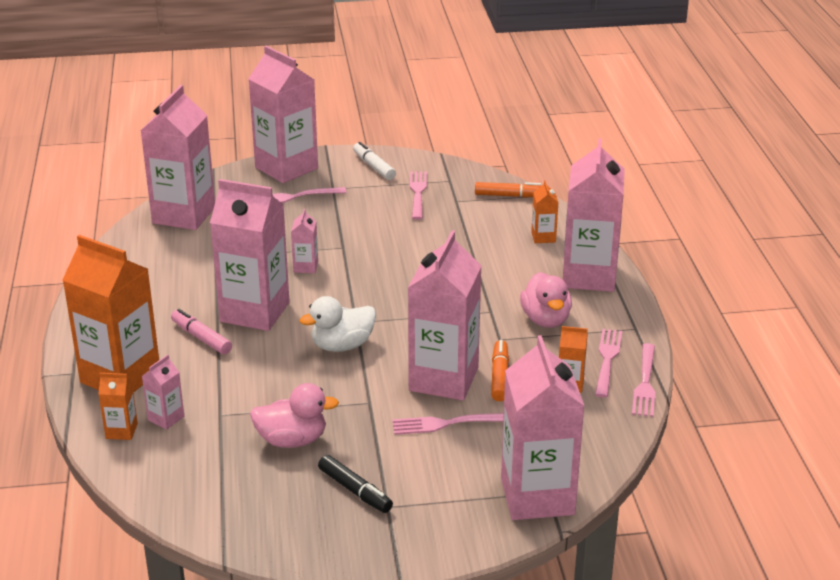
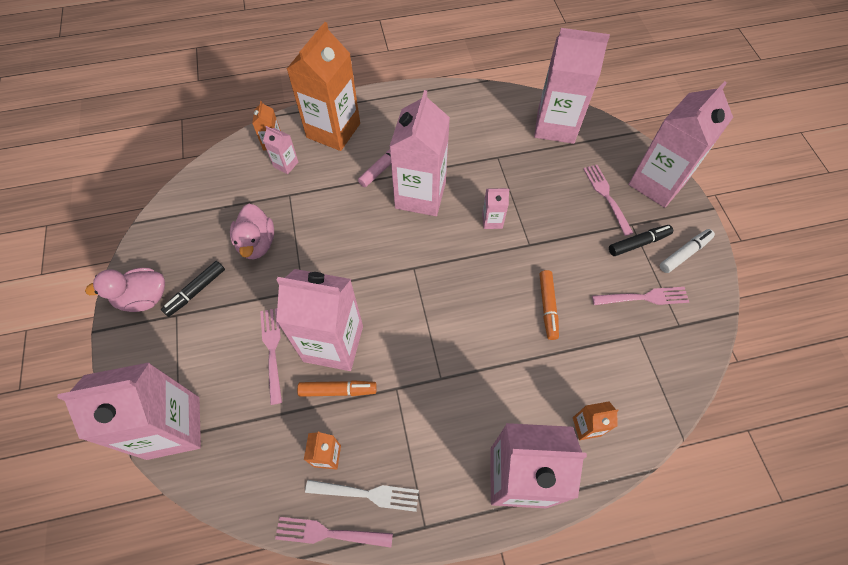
camera: 85 degrees right, 30 degrees up
(342, 346) = (378, 261): white duck -> none
(356, 187) = (638, 243): none -> black marker
(509, 196) = (665, 388): orange marker -> orange marker (547, 307)
(546, 320) = (431, 431): pink duck -> pink duck (144, 298)
(607, 360) = (367, 494): pink fork -> white fork

